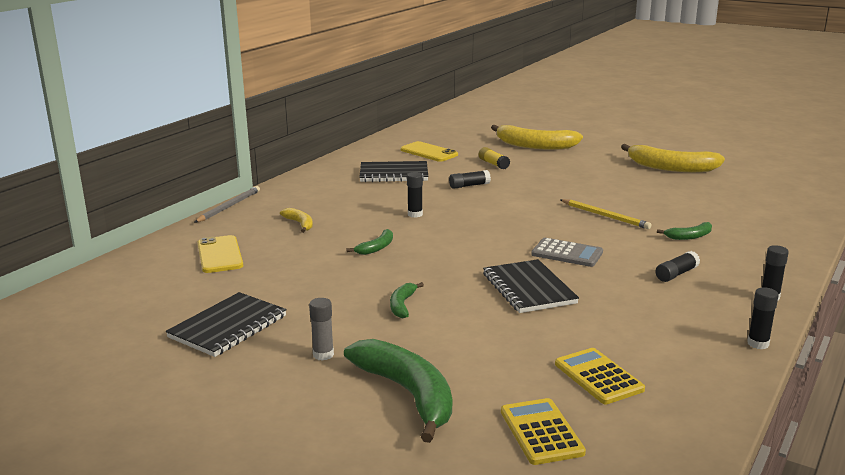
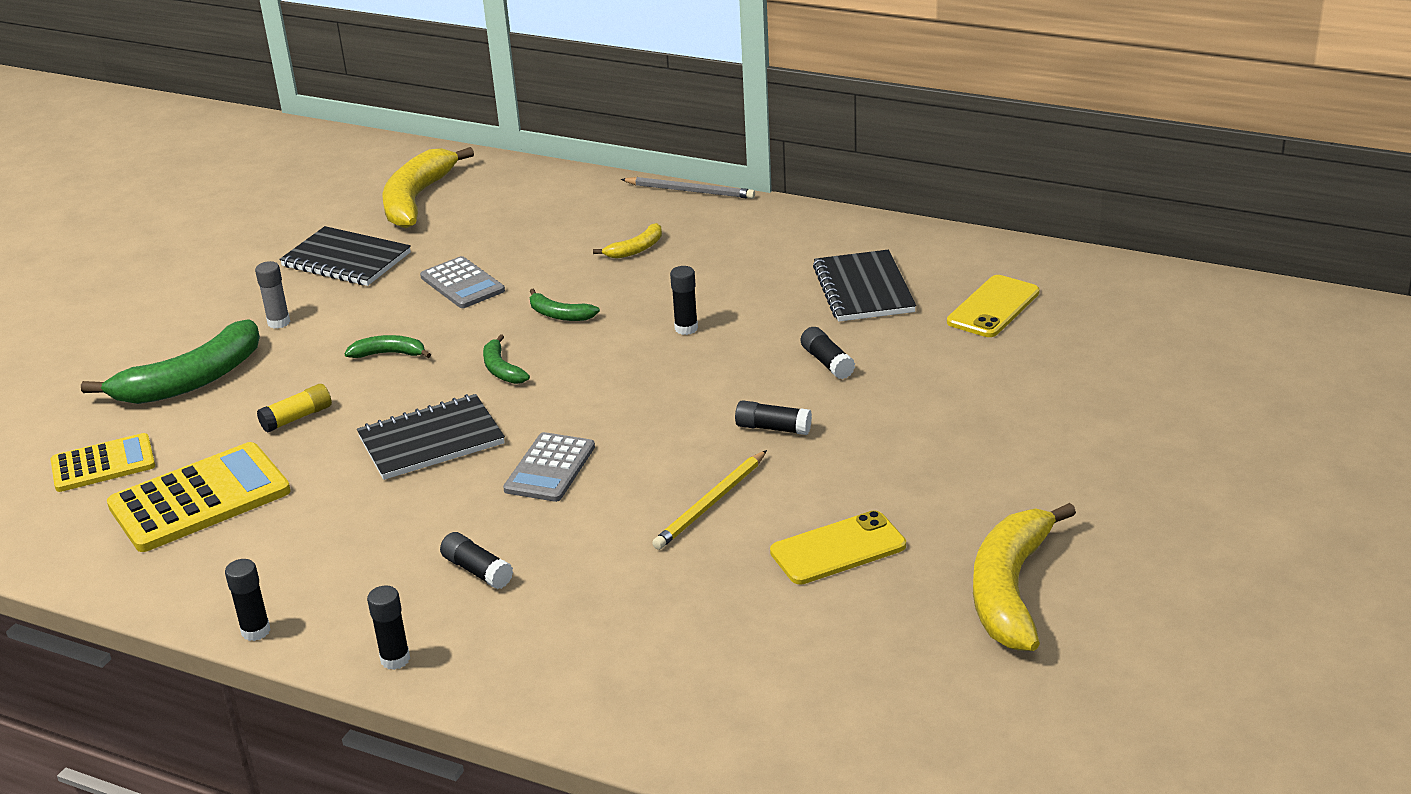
camera: 85 degrees right, 10 degrees up
(220, 255) = (531, 218): yellow phone -> yellow phone (838, 549)
(308, 279) = (462, 284): none -> grey calculator
(493, 164) = (952, 377): yellow glue stick -> yellow glue stick (297, 418)
(533, 200) = (773, 428): none -> black glue stick
(534, 146) = (1088, 415): yellow banana -> yellow banana (416, 199)
(598, 377) = (199, 499): yellow calculator -> yellow calculator, size x1.60
(689, 236) = (629, 593): green banana -> green banana (501, 369)

